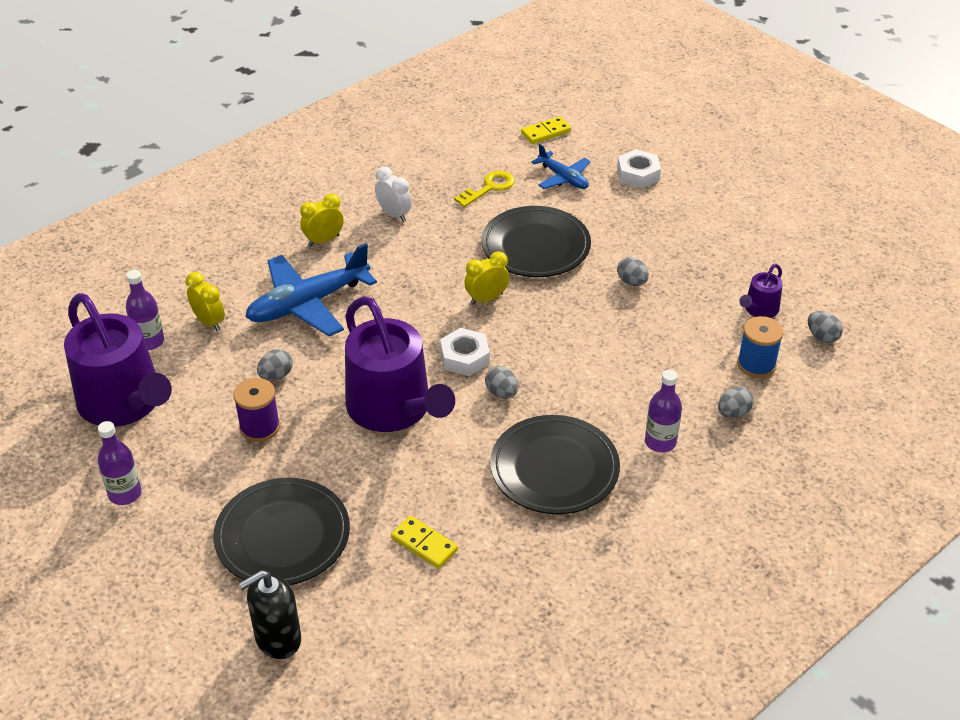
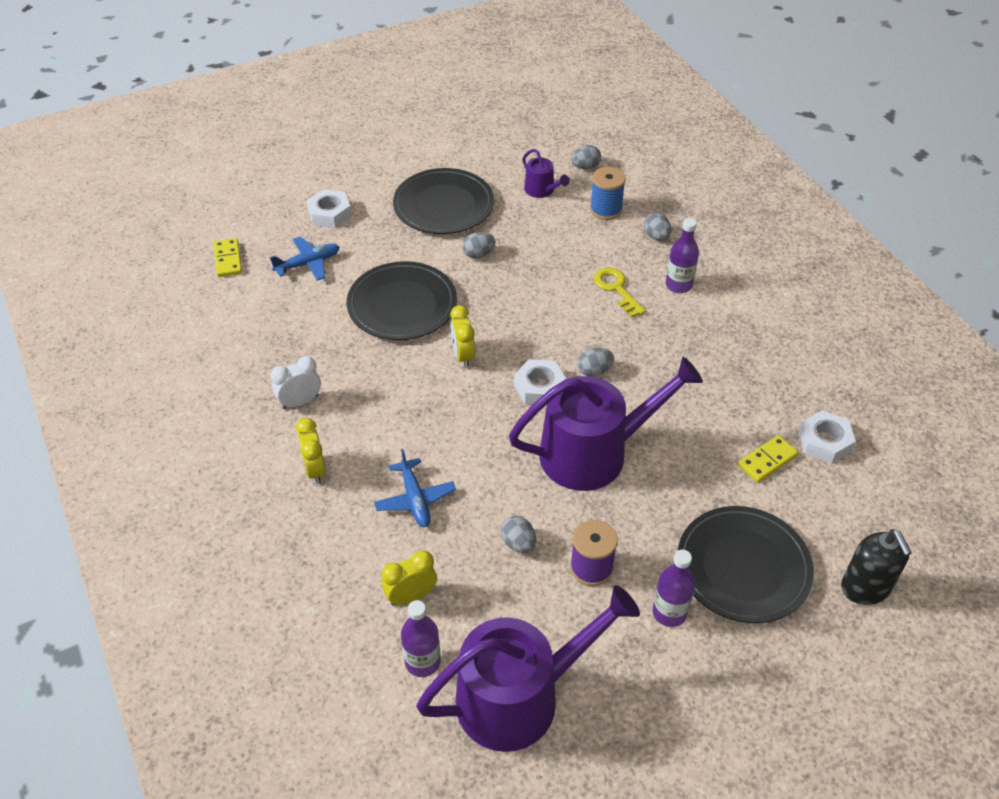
camera: 75 degrees left, 5 degrees up
(125, 494) = (661, 706): purple bottle -> purple bottle (669, 612)
(307, 304) = (415, 499): blue plane -> blue plane, size x0.56
(467, 592) = (824, 441): none -> white nut
(489, 188) = (295, 319): yellow key -> yellow key (616, 289)
(554, 469) = (695, 356): black plate -> black plate (443, 206)

